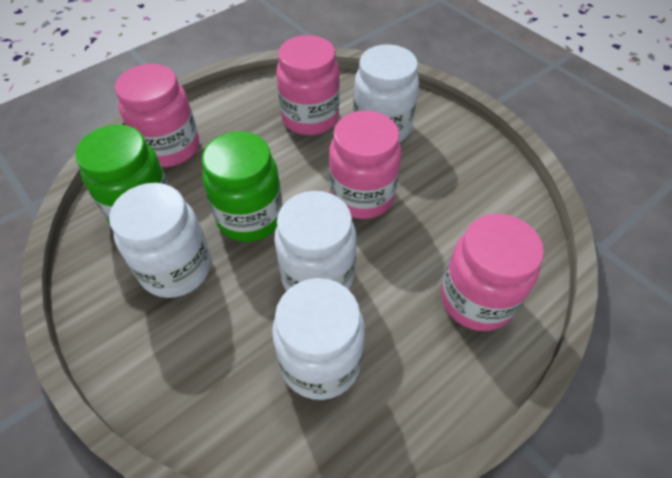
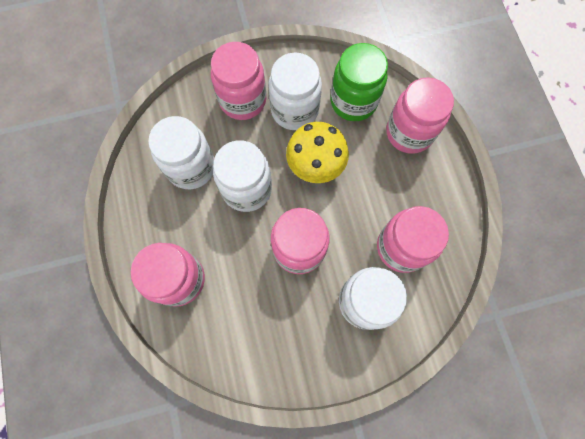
camera: 115 degrees right, 20 degrees up
(180, 342) = (243, 100): none -> pink jar
(250, 217) = (315, 165): green jar -> yellow mushroom

